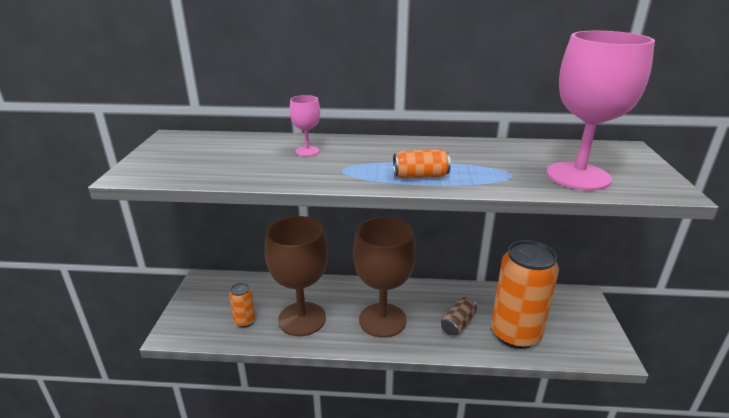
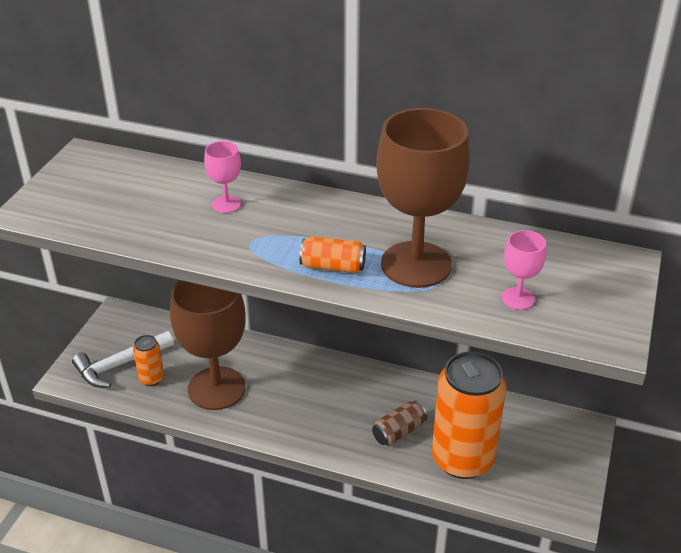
camera: 15 degrees right, 10 degrees up
(214, 316) = (119, 365): none -> white hammer
(382, 320) = (310, 408): brown goblet -> brown goblet (416, 264)
(578, 176) = (518, 298): pink goblet -> pink goblet, size x0.45

